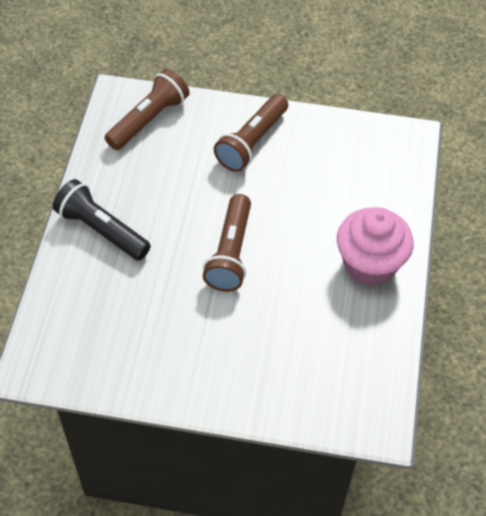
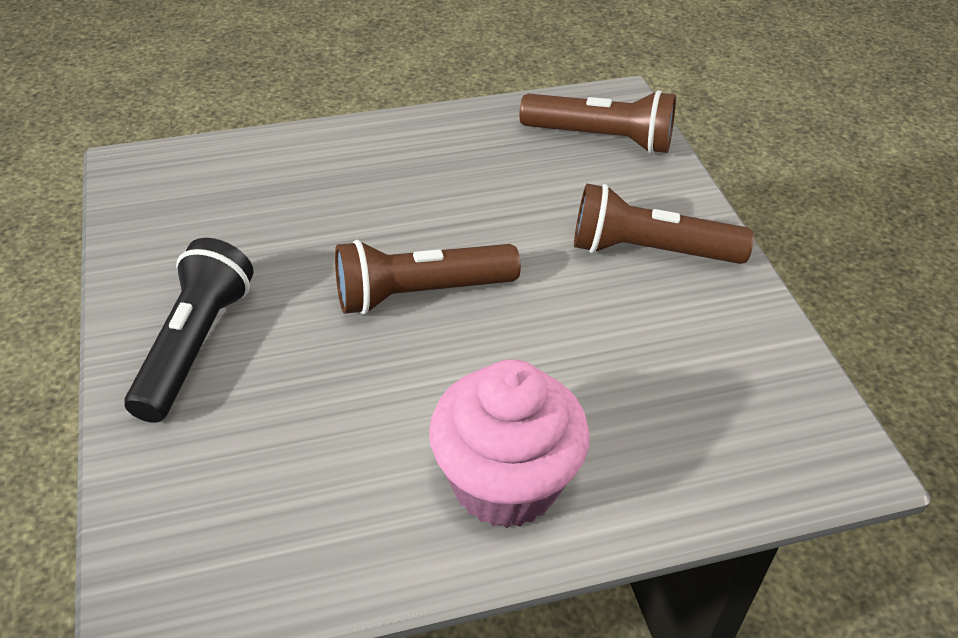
camera: 65 degrees right, 10 degrees down
(101, 230) = (382, 156): black flashlight -> black flashlight (195, 345)

